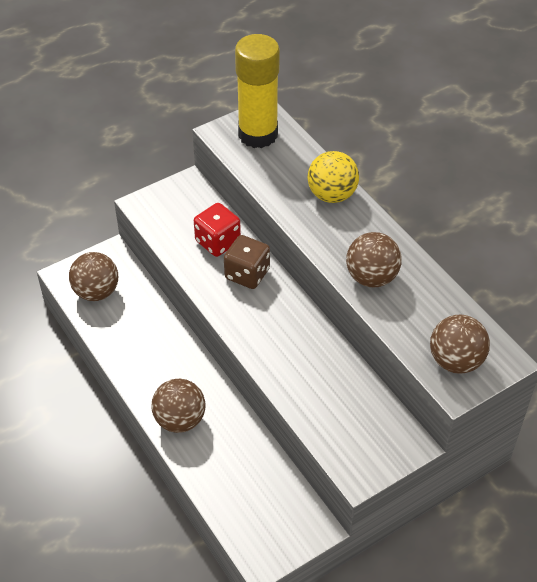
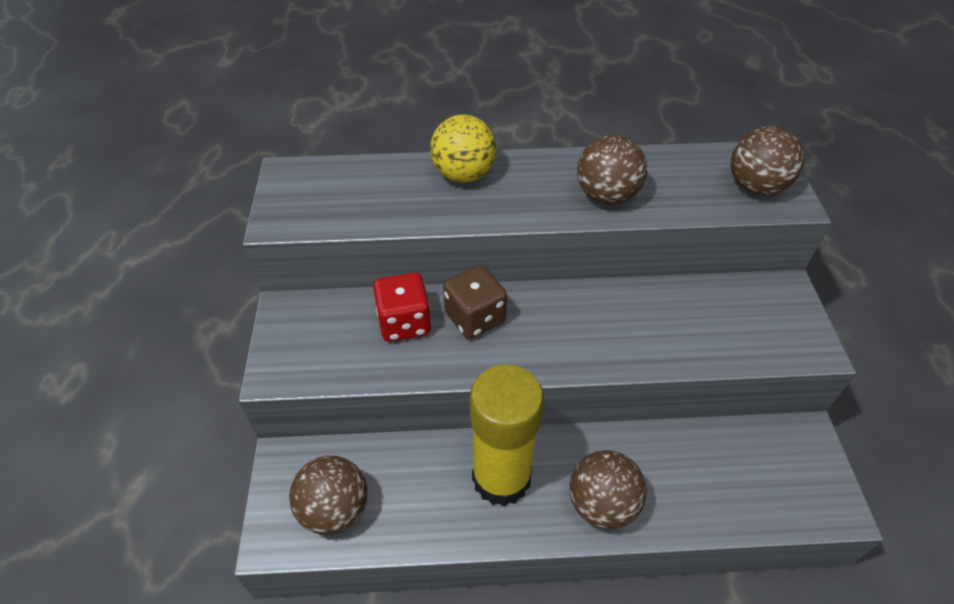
camera: 60 degrees left, 0 degrees up
(258, 134) = (315, 191): yellow glue stick -> yellow glue stick (501, 478)

